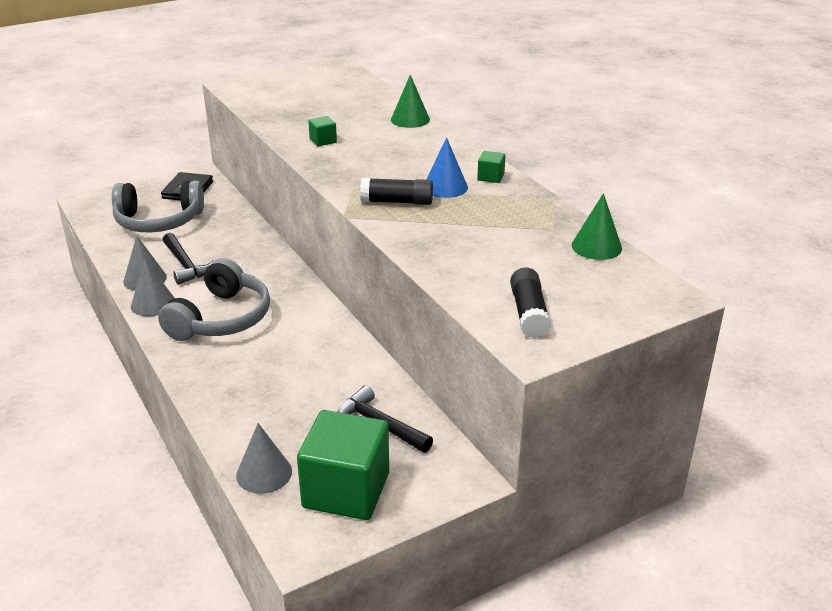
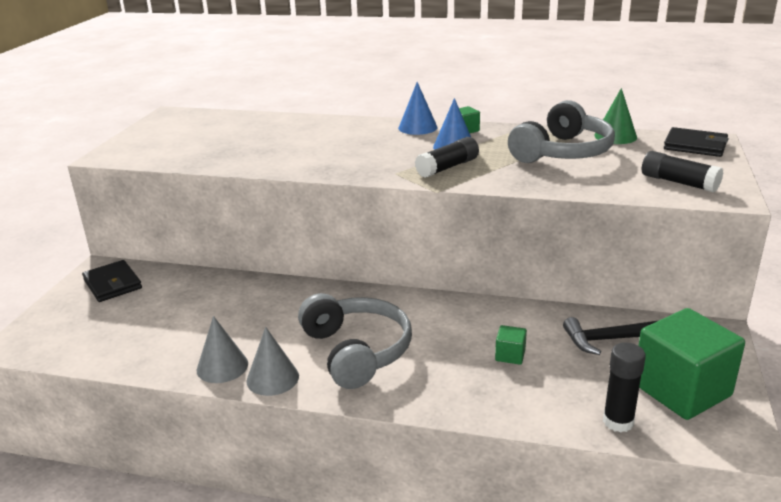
camera: 45 degrees left, 5 degrees down
(158, 221) = (135, 320): grey headphones -> grey headphones (563, 152)
(185, 265) = (238, 335): black hammer -> none
(264, 473) = (618, 422): grey cone -> black glue stick
(323, 141) = (293, 158): green cube -> green cube (510, 355)
(410, 119) = (323, 122): green cone -> none
(462, 157) = (417, 127): none -> blue cone
(642, 294) = (695, 146): none -> black wallet

